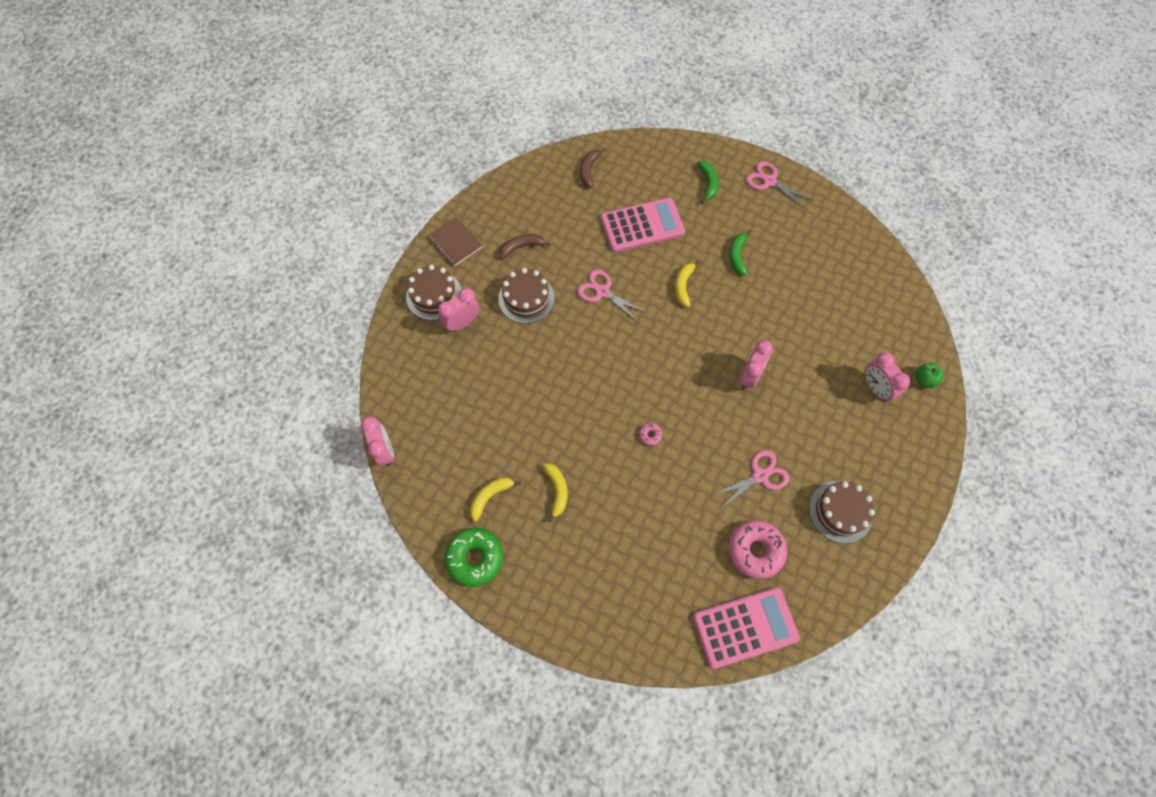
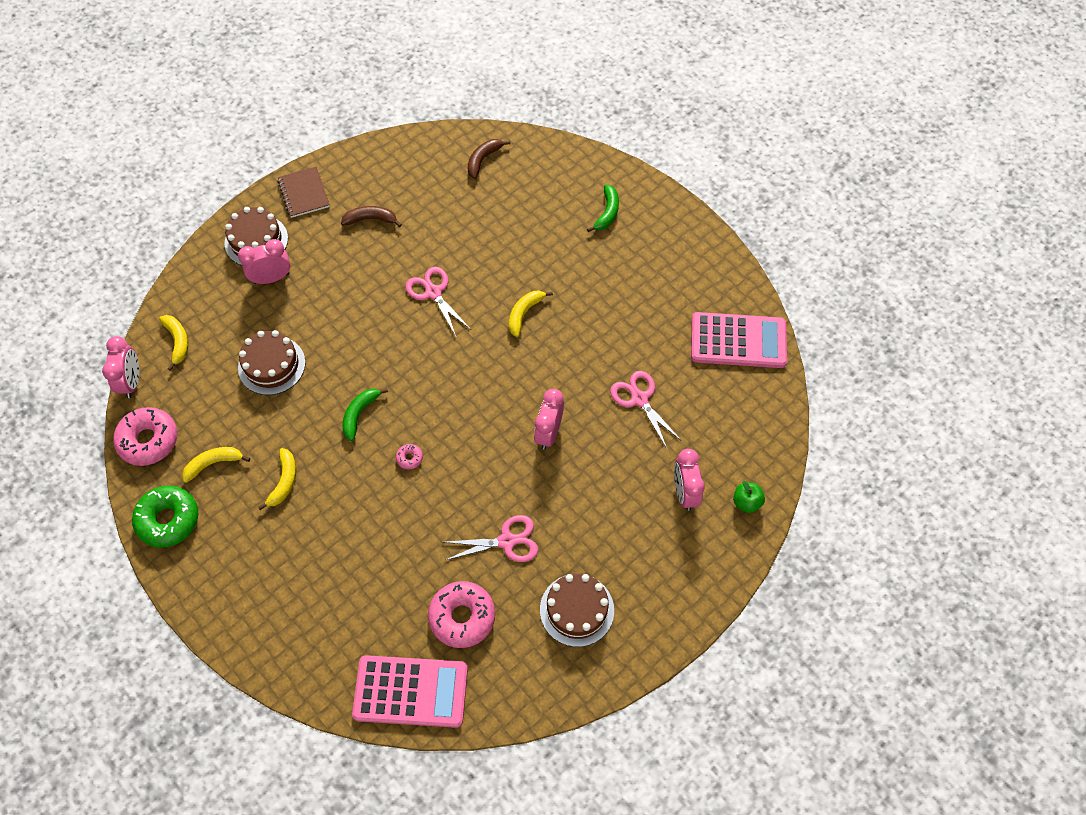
camera: 20 degrees right, 5 degrees down
(408, 403) = (177, 341): none -> yellow banana
(424, 496) = (148, 440): none -> pink donut
(526, 298) = (349, 274): brown cake -> brown cake (271, 365)
(642, 226) = (511, 236): pink calculator -> pink calculator (738, 341)
(737, 256) = (601, 300): green banana -> green banana (359, 414)
(749, 376) = (548, 433): pink clock -> pink clock turned 150 degrees clockwise
(769, 181) = (678, 230): pink scissors -> pink scissors (639, 399)

